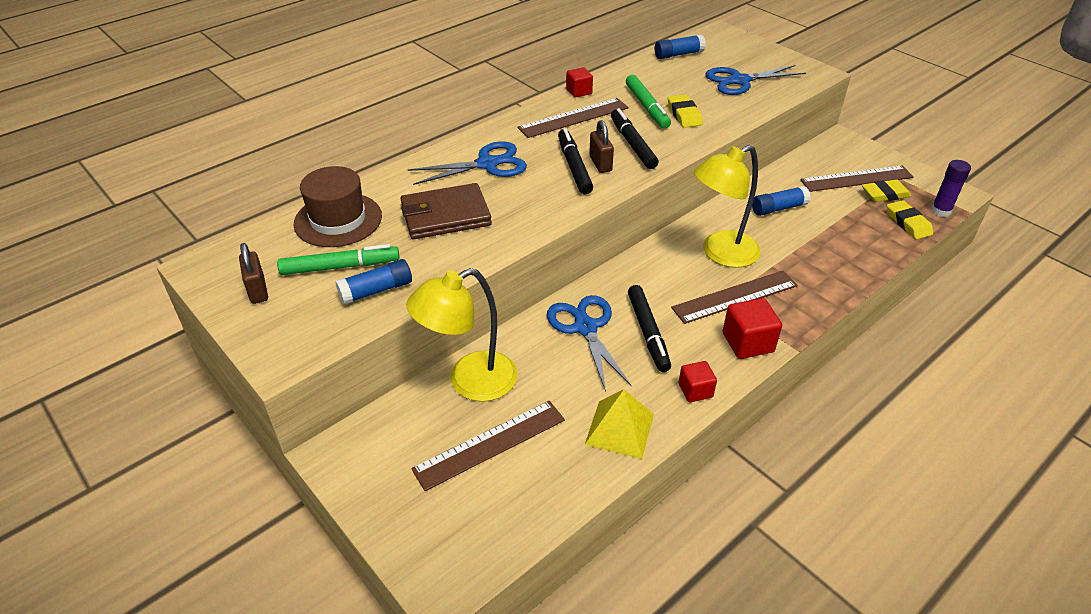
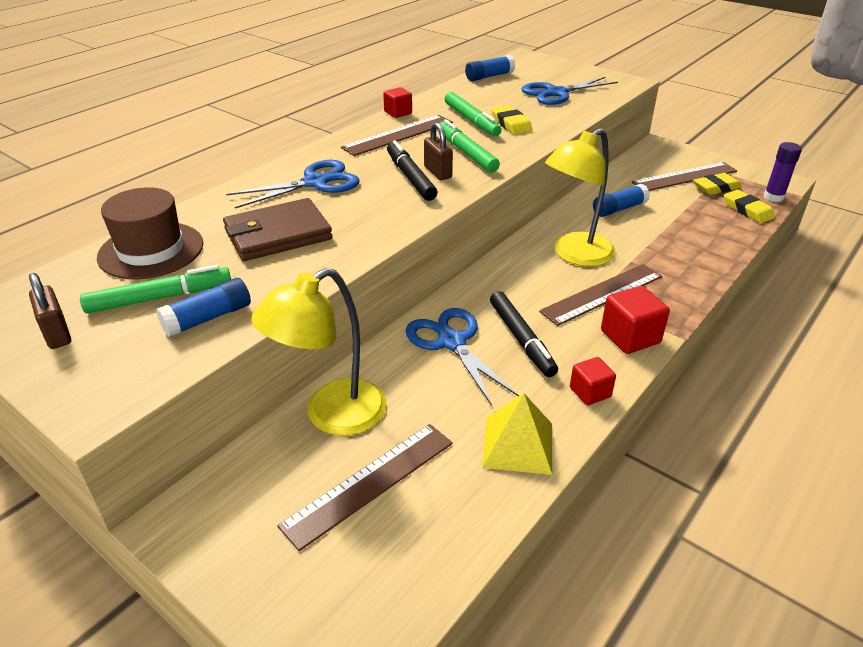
camera: 10 degrees left, 5 degrees down
(632, 144) = (466, 153): black marker -> green marker

